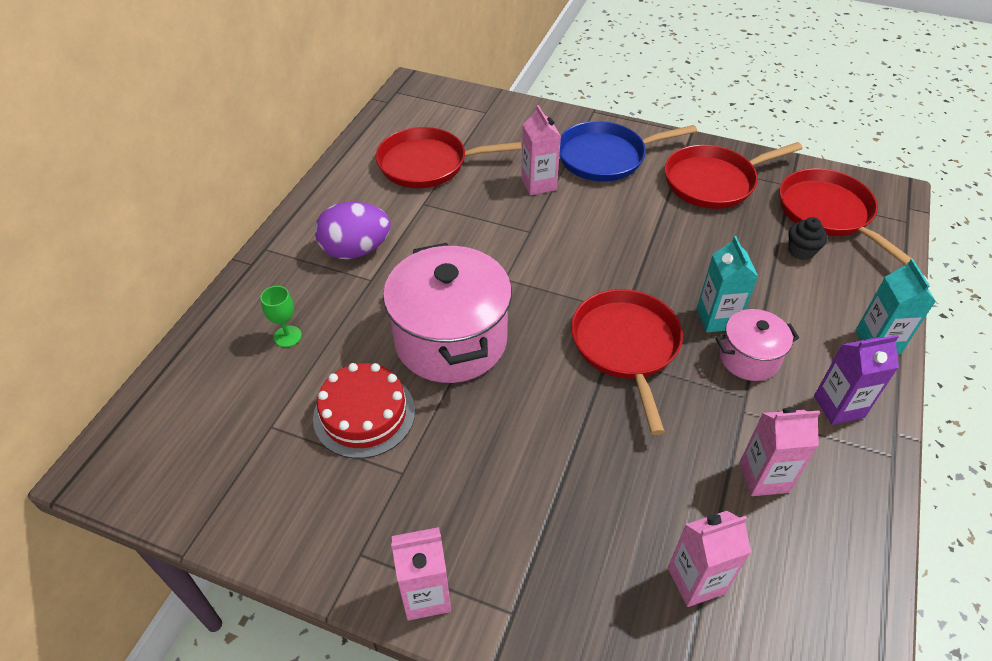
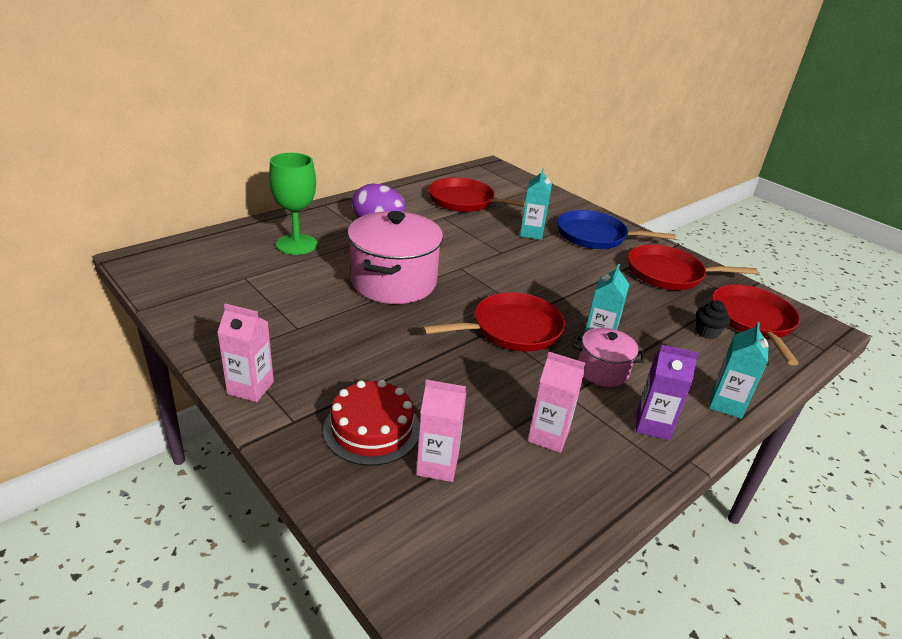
camera: 25 degrees right, 15 degrees down
(287, 336) = (296, 244): green goblet -> green goblet, size x2.06
(364, 414) = (304, 293): red cake -> red cake (372, 429)
(538, 184) = (531, 233): pink carton -> turquoise carton
(626, 346) = (512, 329): red pan -> red pan turned 45 degrees clockwise

